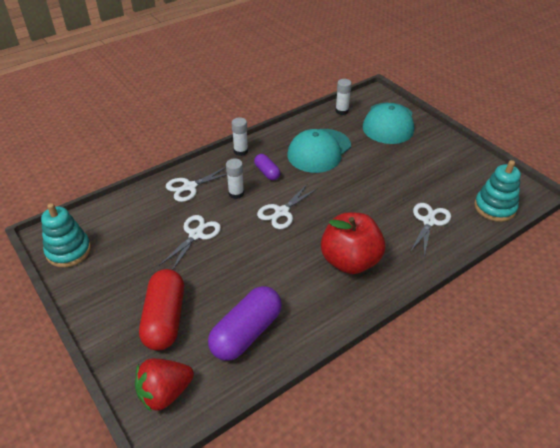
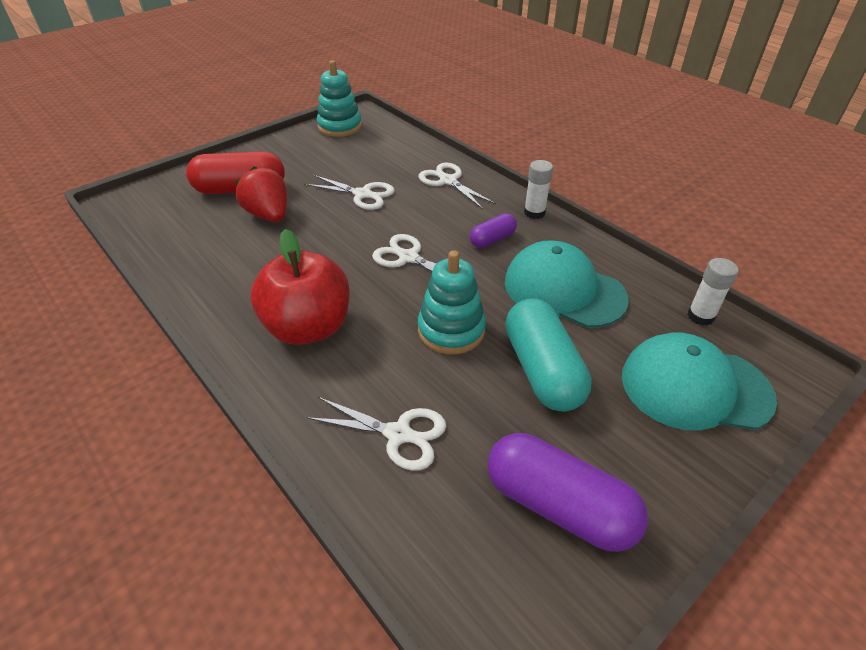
camera: 85 degrees right, 0 degrees up
(165, 393) = (151, 200): red strawberry -> red strawberry (269, 215)
(236, 193) = (441, 216): white glue stick -> none
(246, 333) = (207, 243): purple capsule -> purple capsule (559, 505)
(381, 167) = (542, 370): none -> turquoise capsule
(494, 207) = (452, 566): turquoise stacking toy -> turquoise stacking toy (451, 330)

